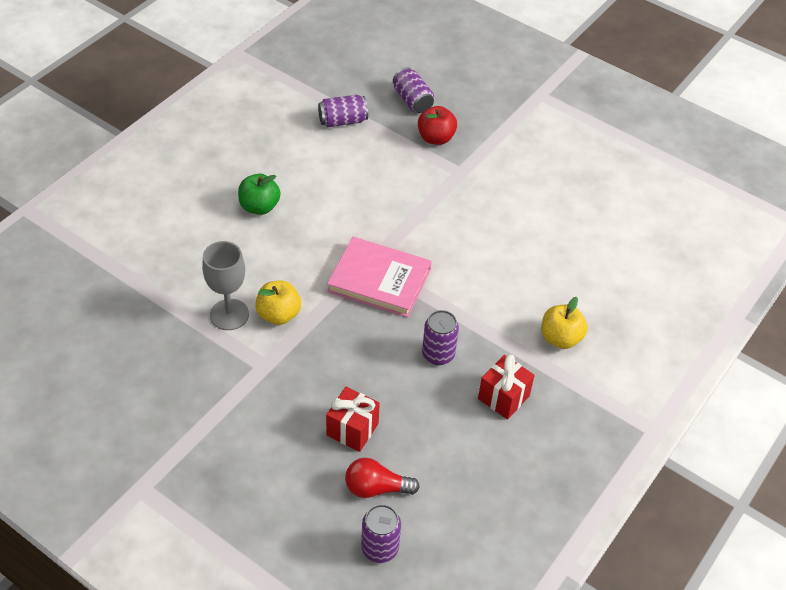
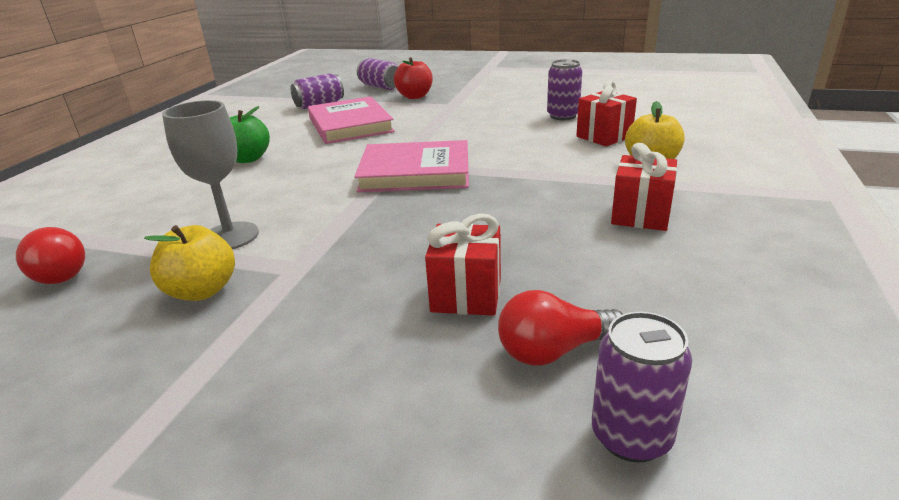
camera: 15 degrees left, 20 degrees down
(124, 314) = (63, 271): none -> red light bulb
(279, 314) = (301, 221): yellow apple -> yellow apple (202, 291)
(357, 176) = (350, 125): none -> pink book
(438, 354) = (528, 204): purple can -> purple can (563, 116)
(554, 284) = (604, 137): none -> red gift

